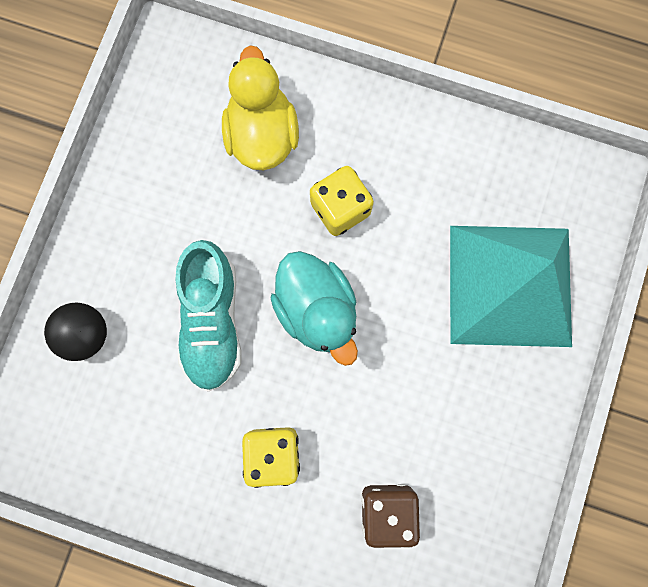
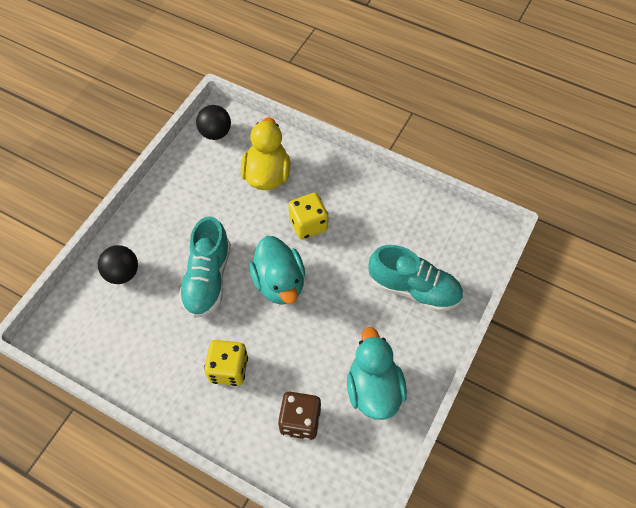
camera: 10 degrees right, 20 degrees down
(168, 74) = (215, 133): none -> black ball
(478, 447) = (373, 389): none -> turquoise duck
(510, 285) = (414, 289): turquoise pyramid -> turquoise shoe

